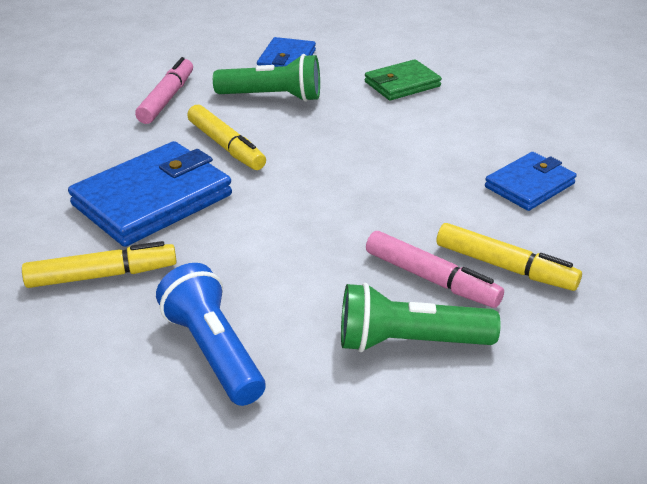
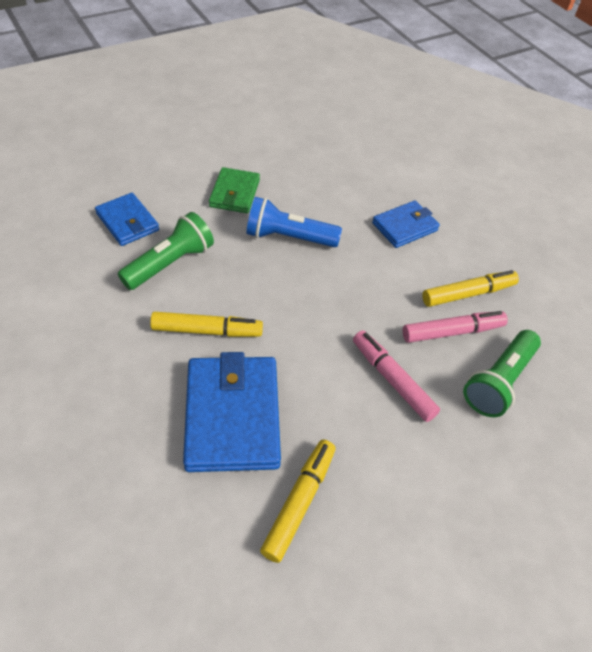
camera: 55 degrees left, 15 degrees up
(167, 99) = (95, 322): pink marker -> pink marker (392, 380)
(213, 351) = (435, 484): blue flashlight -> blue flashlight (288, 237)
(529, 185) = (404, 227): blue wallet -> blue wallet turned 60 degrees clockwise

